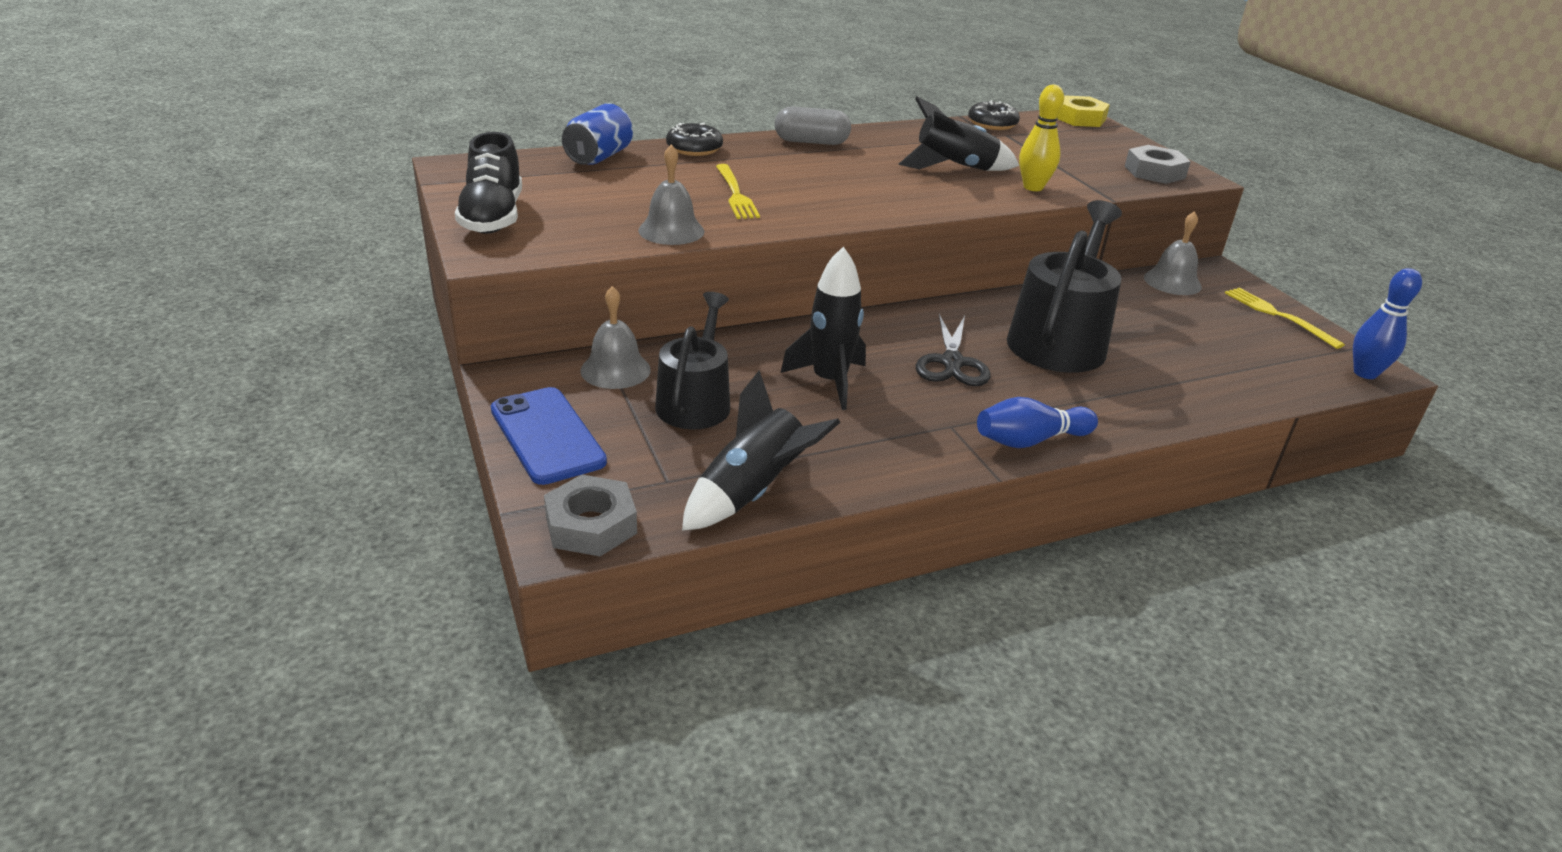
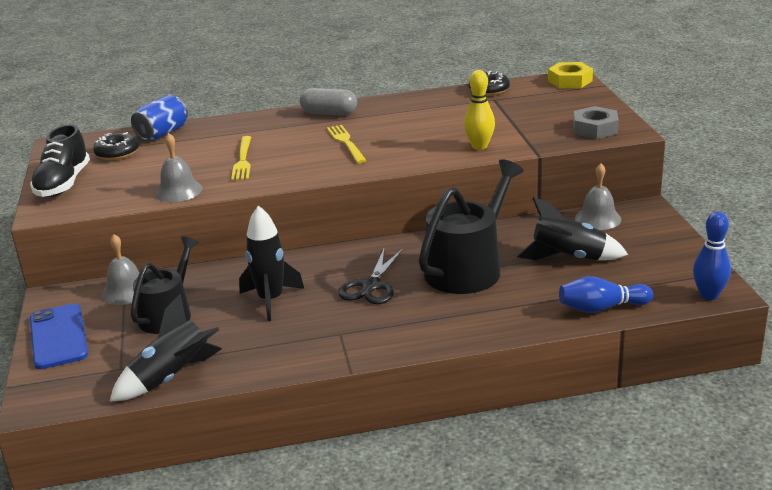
camera: 15 degrees right, 5 degrees down
(591, 525) = (57, 396): grey nut -> none
(694, 149) = (236, 123): black donut -> black donut (117, 153)
(954, 168) = (427, 132): black rocket -> black rocket (569, 258)
(1030, 440) = (392, 345): blue bowling pin -> blue bowling pin (601, 308)
(1278, 315) = (669, 246): yellow fork -> yellow fork (346, 143)

